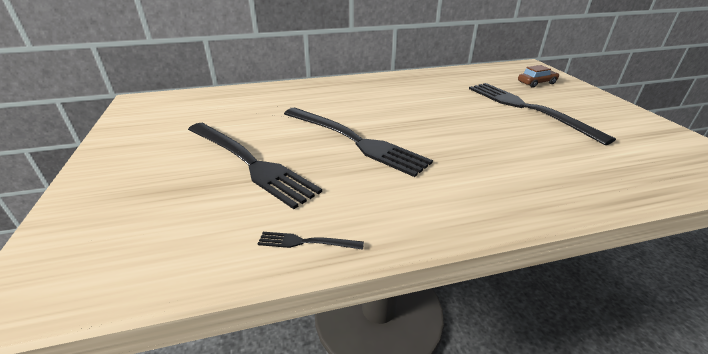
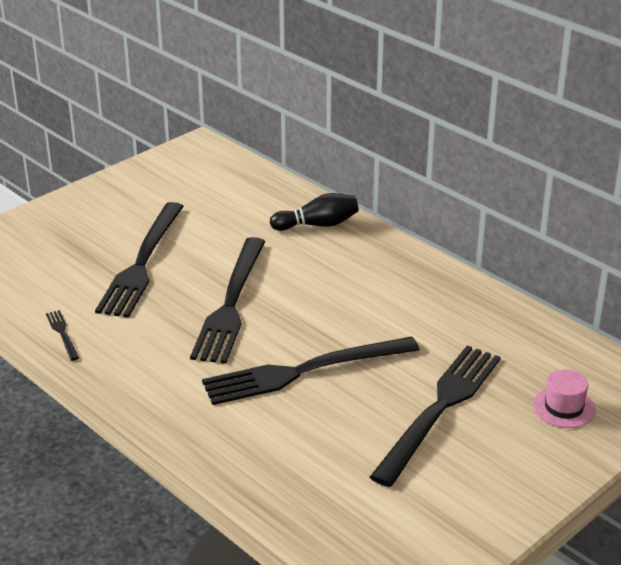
camera: 60 degrees right, 0 degrees up
(298, 92) = (317, 225): none -> black bowling pin
(463, 136) = (304, 371): none -> black fork
(536, 83) = (563, 407): brown car -> pink hat

